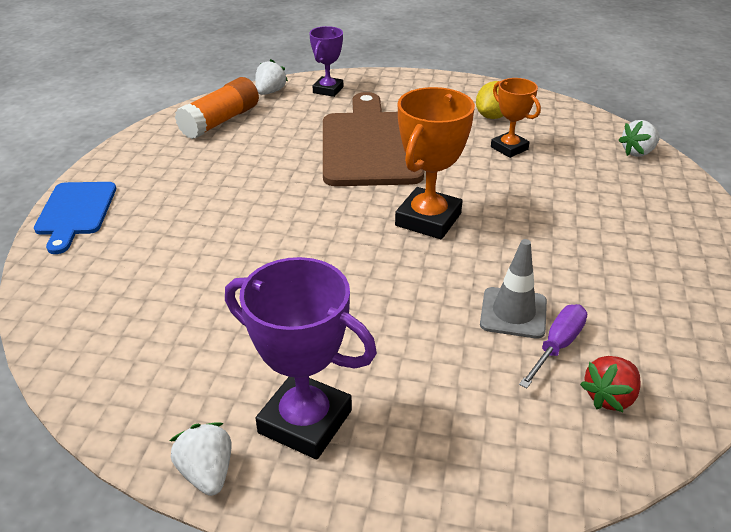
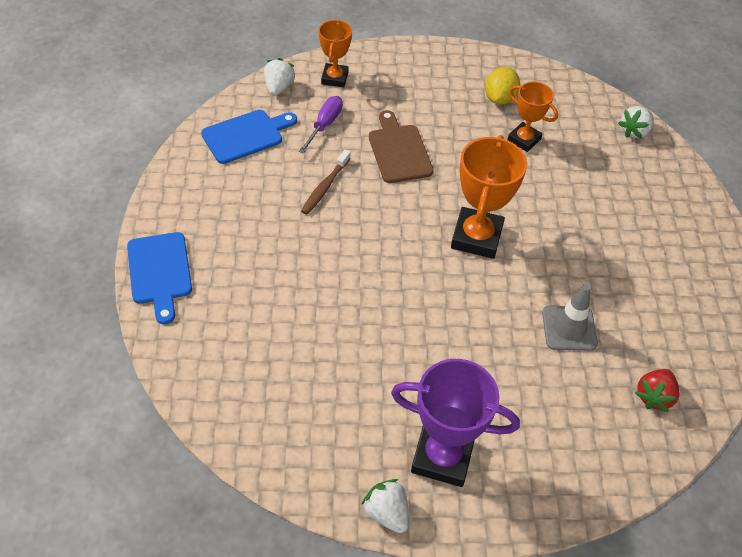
camera: 15 degrees left, 15 degrees up
(220, 121) = (246, 135): orange glue stick -> blue cutting board
(280, 165) = (325, 187): none -> brown toothbrush
(328, 90) = (334, 78): purple trophy -> orange trophy
(370, 145) = (399, 151): brown cutting board -> brown cutting board, size x0.58
(557, 346) = (608, 355): purple screwdriver -> purple screwdriver (325, 124)

